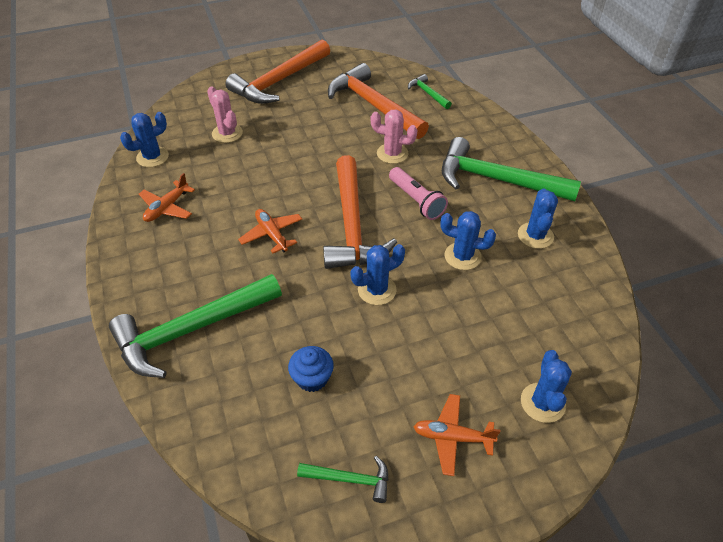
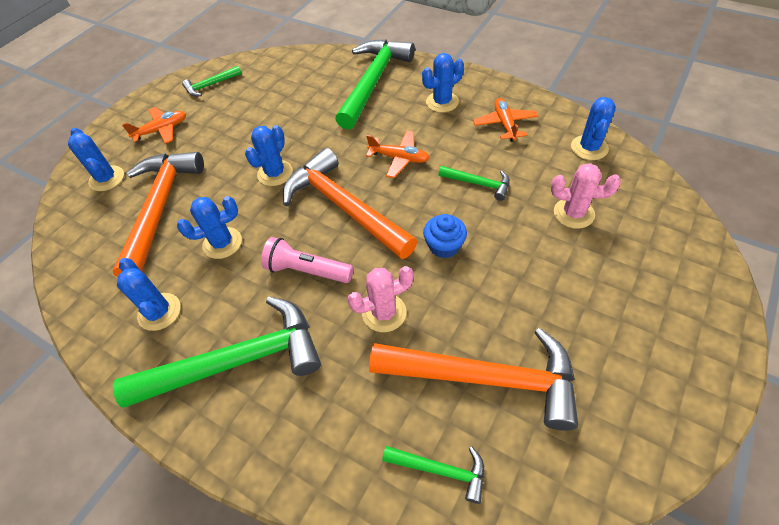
camera: 145 degrees right, 5 degrees up
(174, 260) = (442, 102): none -> blue cactus
(249, 181) = (478, 184): none -> green hammer
(279, 81) = (644, 327): orange hammer -> orange hammer (160, 209)
(312, 378) = (272, 106): blue cupcake -> blue cupcake (444, 246)

